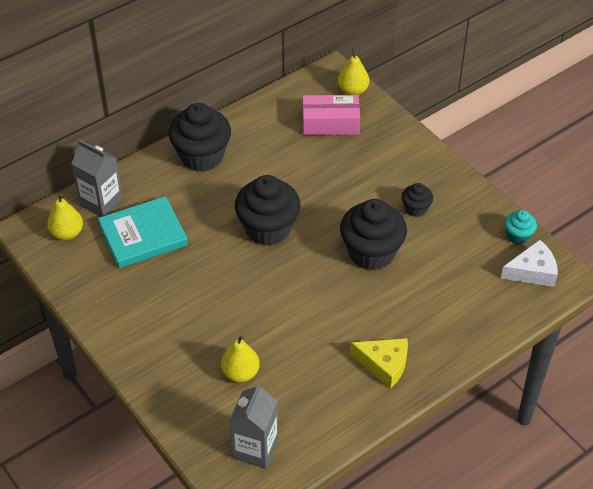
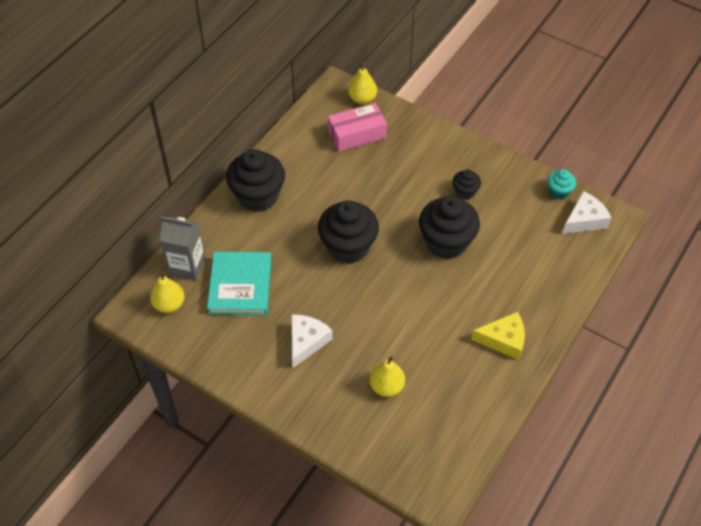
camera: 20 degrees left, 5 degrees up
(143, 235) = (240, 286): turquoise book -> turquoise book turned 45 degrees counterclockwise
(182, 306) = (306, 341): none -> white cheese
(255, 449) = (431, 451): grey carton -> none

